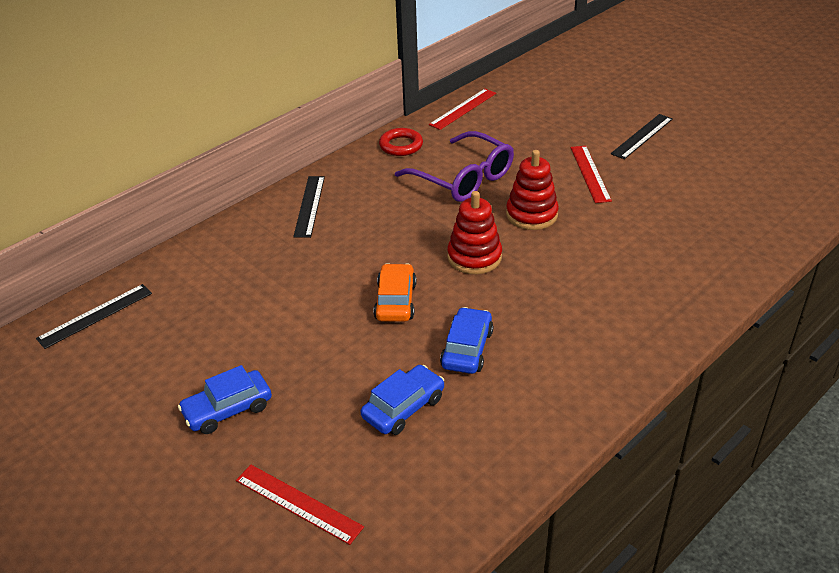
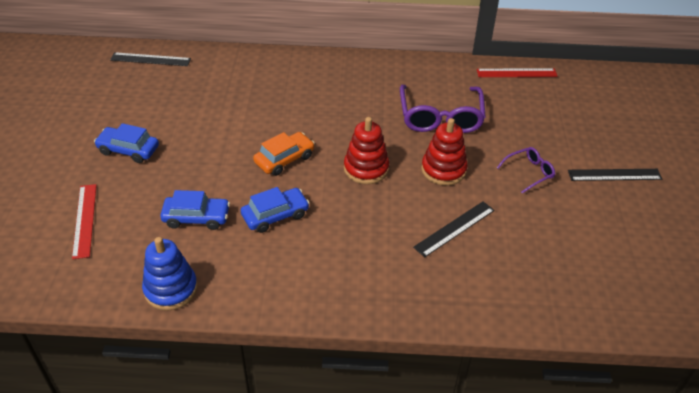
camera: 45 degrees right, 5 degrees up
(309, 206) = (329, 72): black ruler -> black ruler (454, 228)
(401, 145) = (437, 71): red ring -> none
(486, 480) = (171, 289): none -> blue stacking toy
(590, 173) = (529, 172): red ruler -> purple glasses

